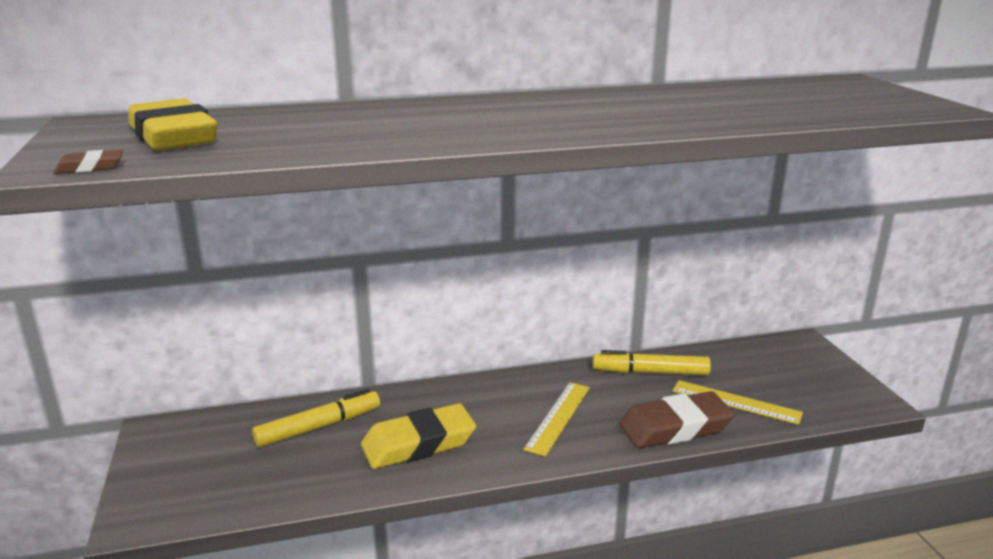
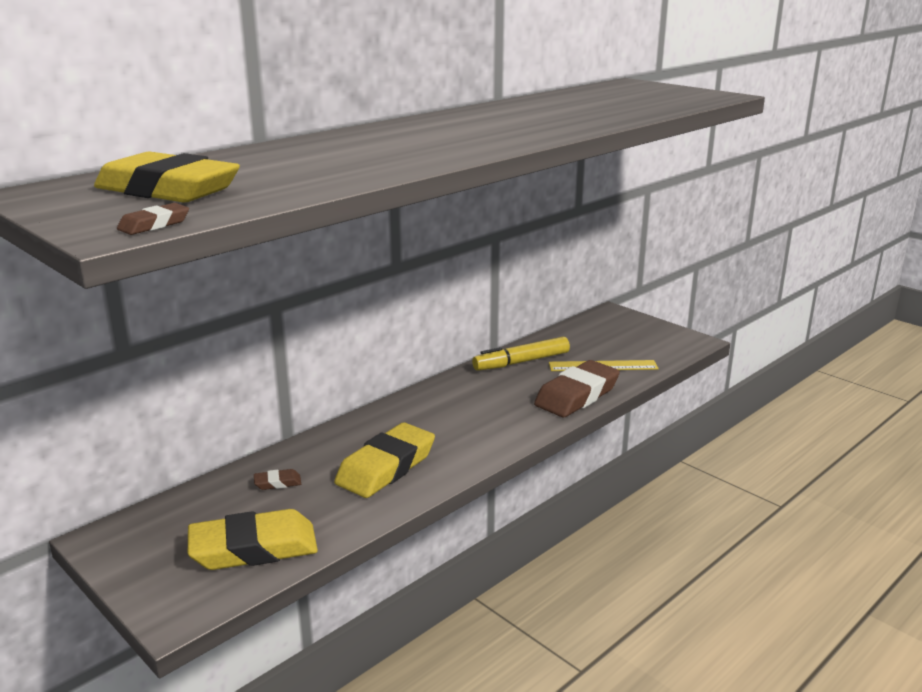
camera: 30 degrees left, 0 degrees up
(242, 483) = (254, 548): none -> yellow eraser
(319, 427) = (277, 483): yellow marker -> brown eraser
(558, 417) = (482, 414): yellow ruler -> none

